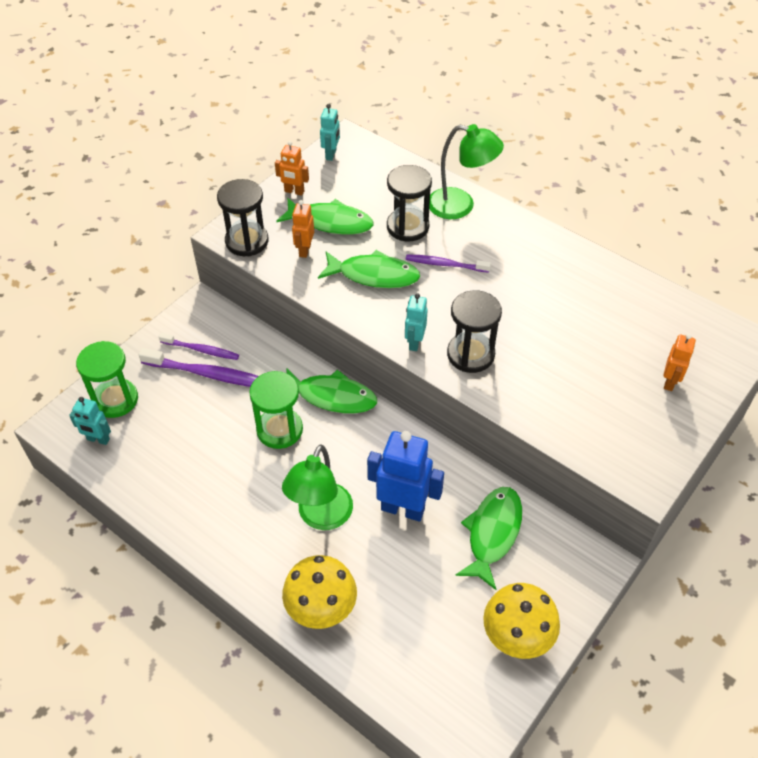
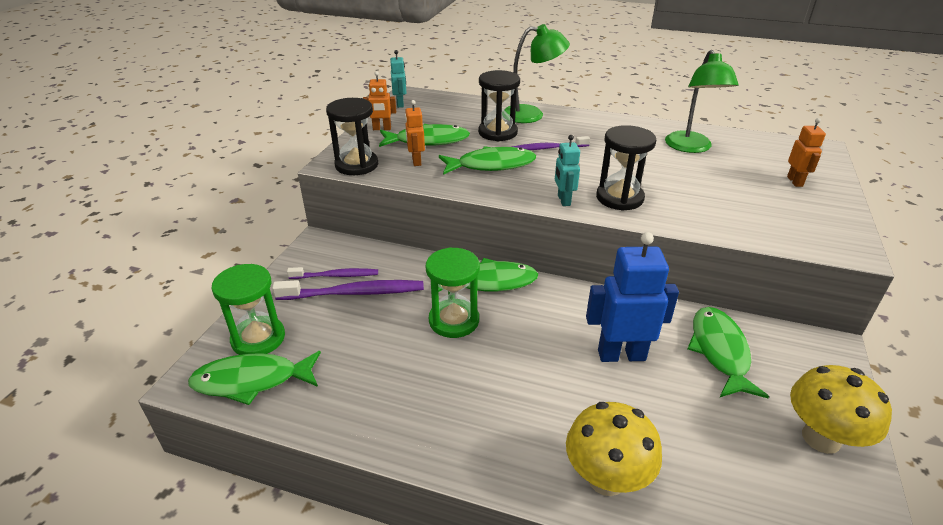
camera: 20 degrees left, 15 degrees down
(98, 439) = (252, 381): turquoise robot -> green fish
(321, 517) = (545, 385): green lamp -> green lamp (690, 147)

